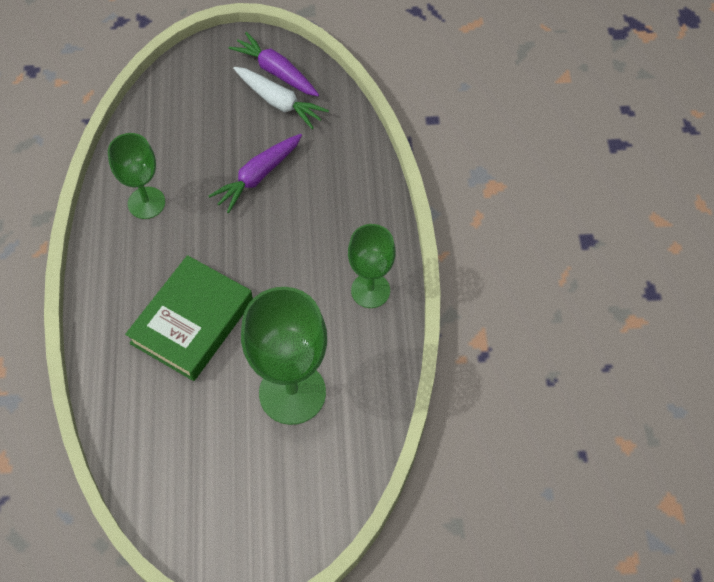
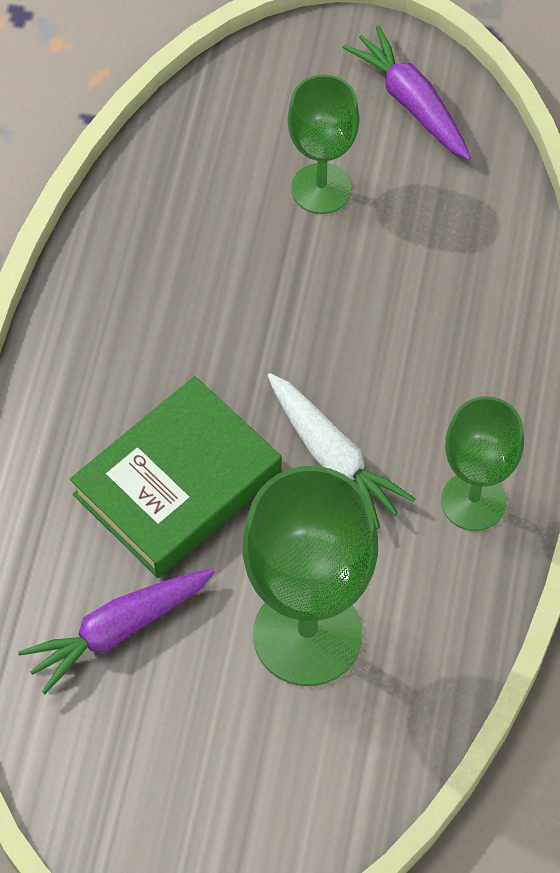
camera: 15 degrees right, 0 degrees up
(146, 203) = (151, 275): green goblet -> green goblet (321, 189)
(258, 176) = (339, 272): purple carrot -> purple carrot (118, 630)
(279, 102) = (403, 155): white carrot -> white carrot (333, 457)

